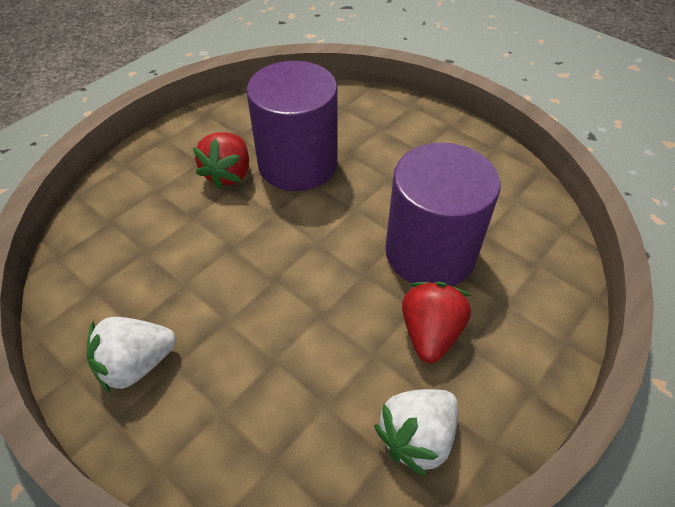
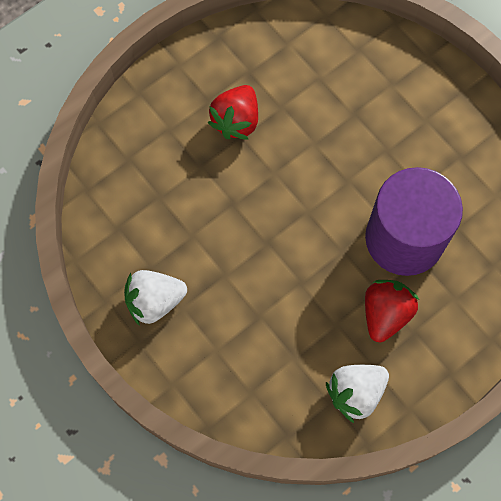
camera: 10 degrees right, 20 degrees up
(297, 164) = (302, 118): purple cylinder -> none

